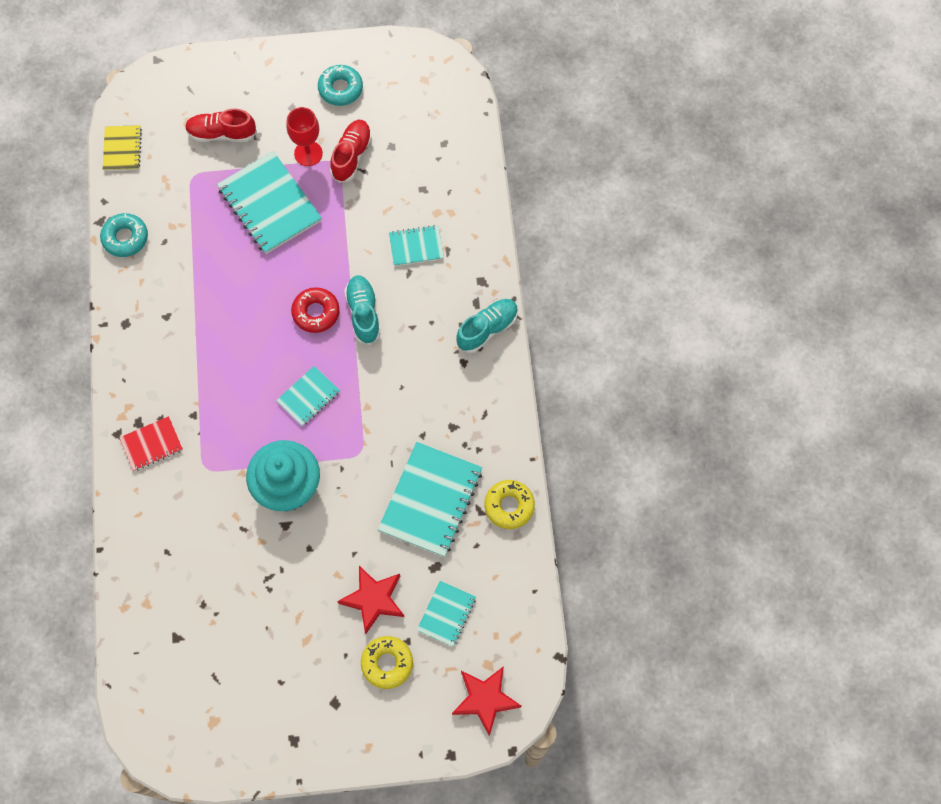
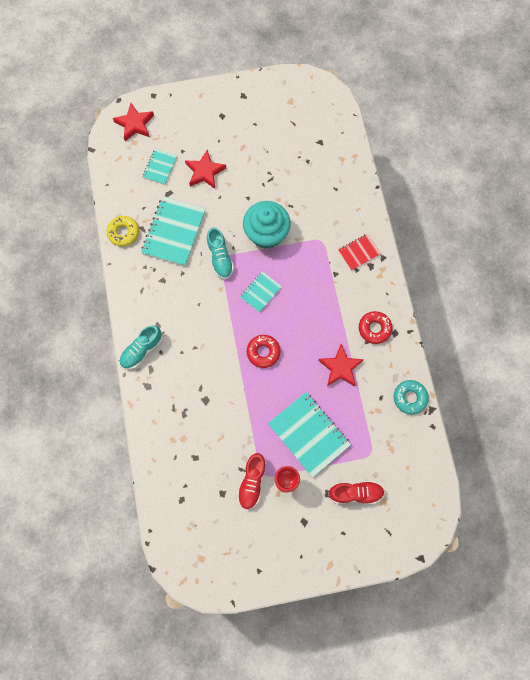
camera: 175 degrees right, 5 degrees up
(122, 149) = (429, 472): yellow notebook -> none
(153, 332) = (374, 328): none -> red donut
(211, 284) = (340, 367): none -> red star
(340, 89) = (268, 543): turquoise donut -> none
(363, 313) = (229, 354): turquoise shoe -> turquoise shoe (220, 258)
(387, 663) = (193, 138): yellow donut -> none
(416, 247) = (196, 409): turquoise notebook -> none

